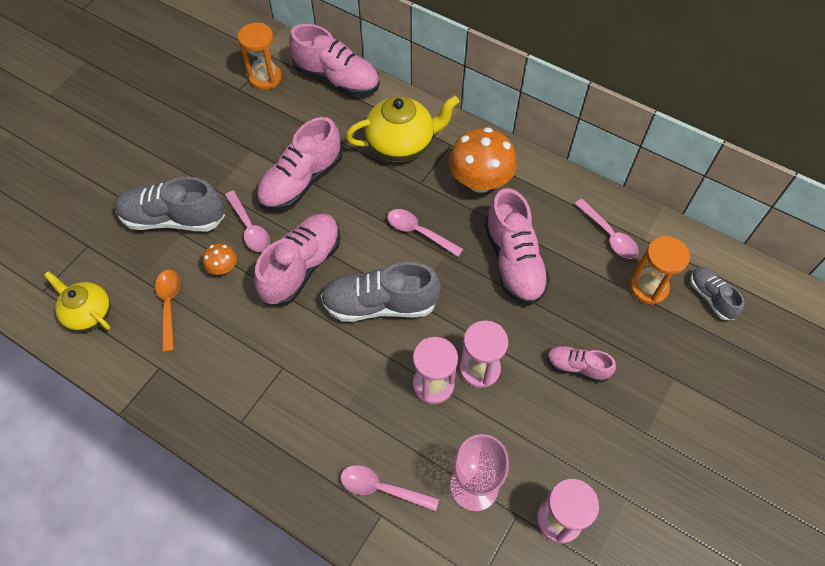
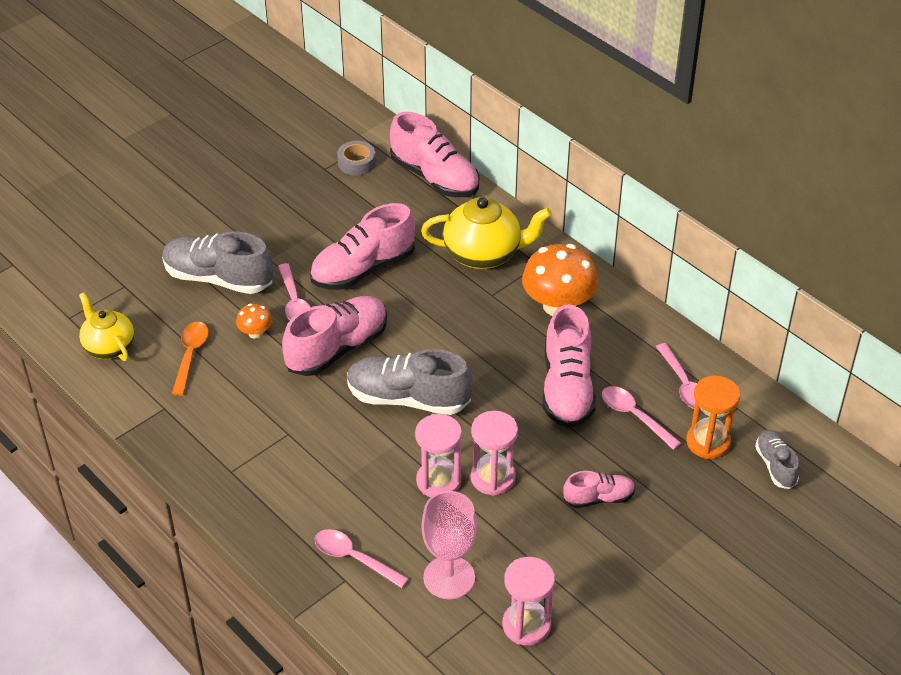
camera: 15 degrees right, 15 degrees down
(265, 78) = (356, 163): orange hourglass -> grey tape
(419, 232) = (473, 341): pink spoon -> pink spoon (635, 416)
(577, 367) = (598, 498): pink shoe -> pink shoe turned 135 degrees clockwise

